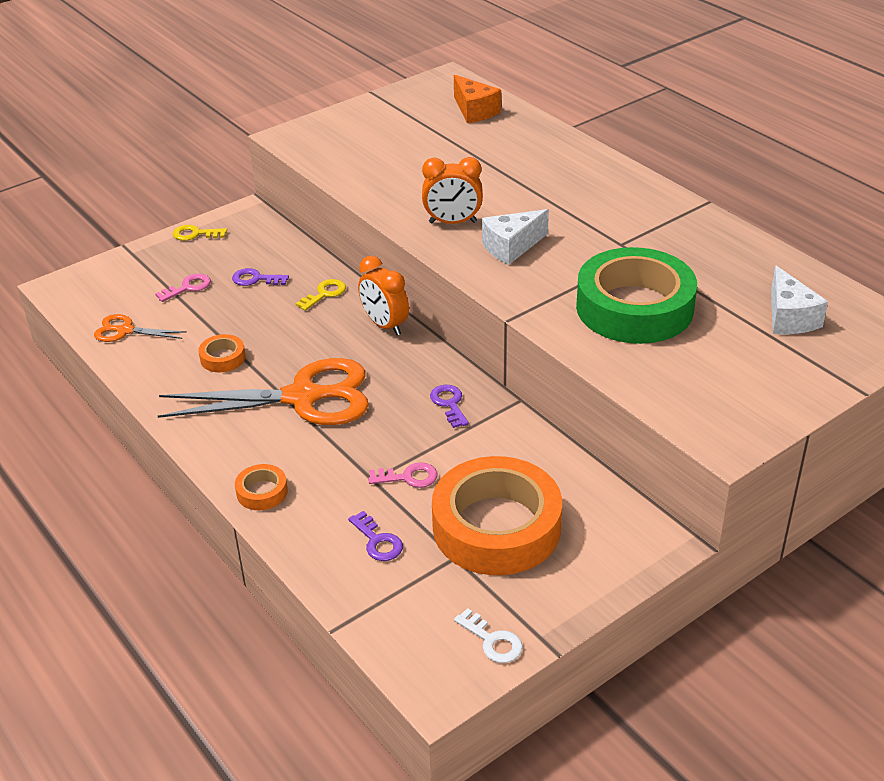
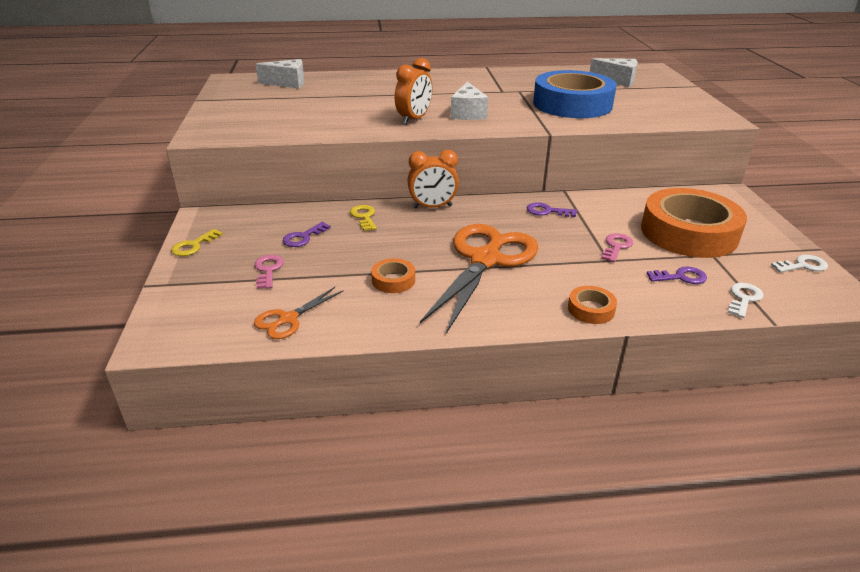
camera: 60 degrees left, 5 degrees down
(367, 599) = (743, 299): none -> white key
(474, 111) = (288, 83): orange cheese -> white cheese
(634, 307) = (572, 104): green tape -> blue tape

